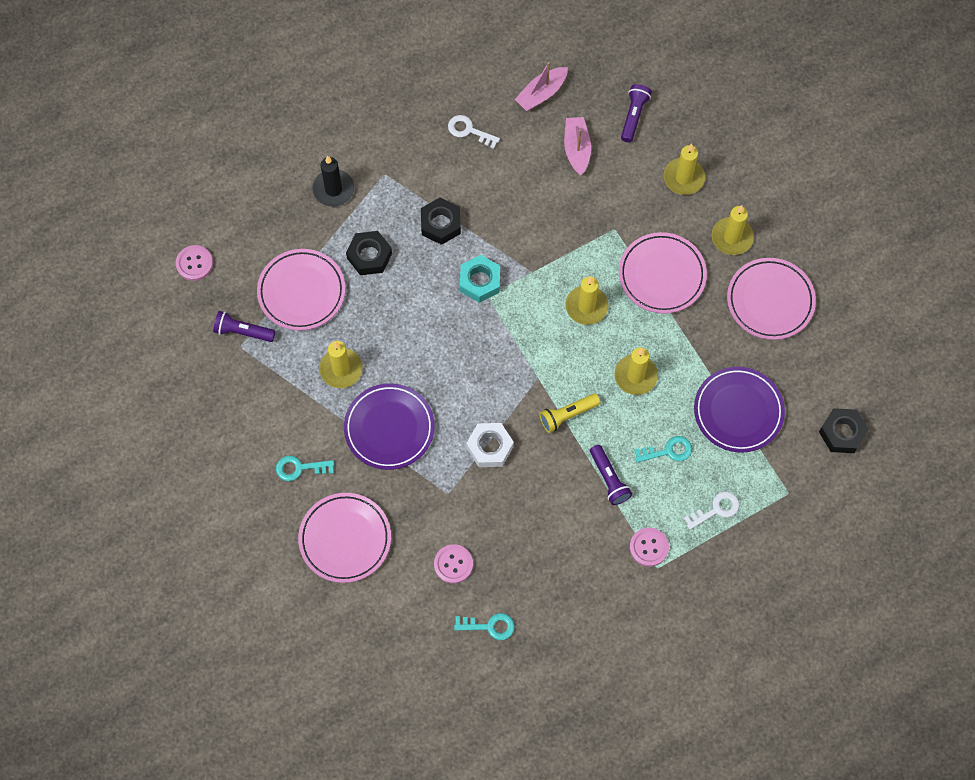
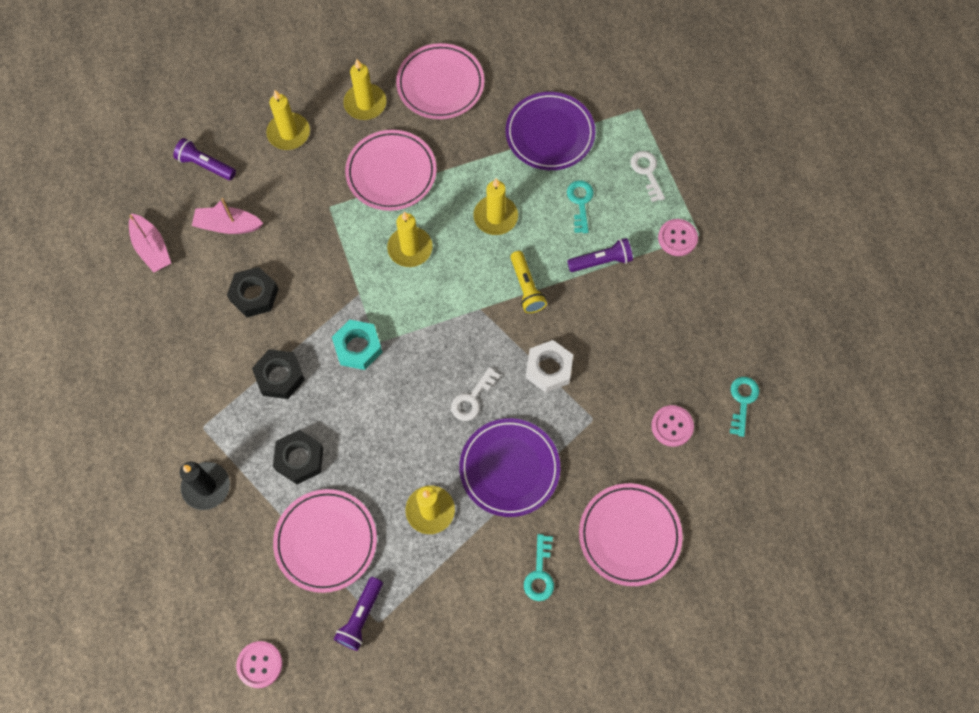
camera: 80 degrees left, 0 degrees up
(469, 131) = (175, 329): white key -> white key (472, 399)
(842, 433) = (587, 53): black nut -> black nut (254, 295)

